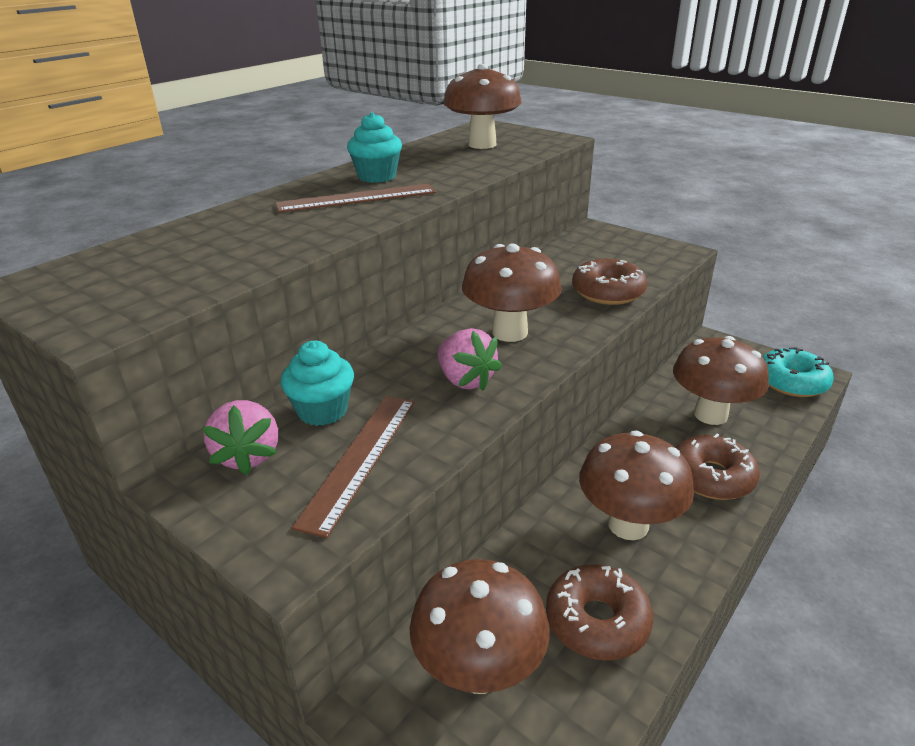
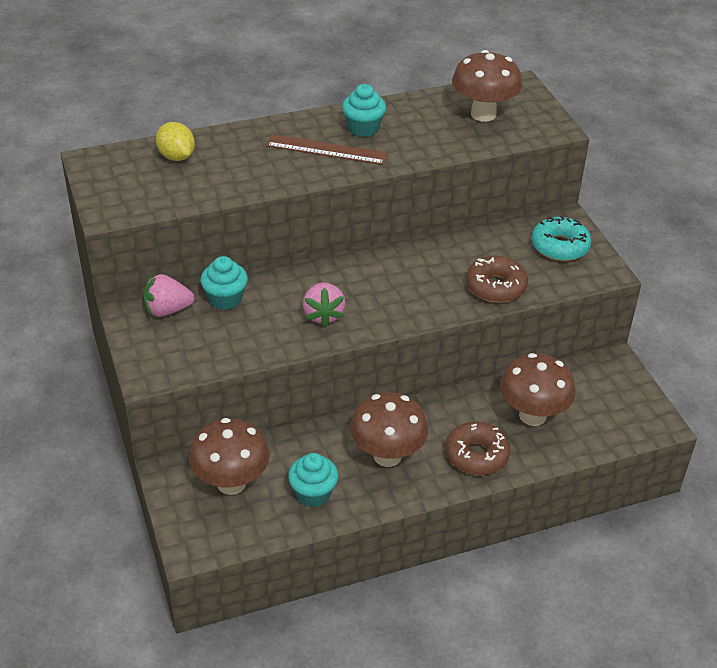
camera: 30 degrees right, 10 degrees up
(163, 248) = (176, 157): none -> yellow lemon
(248, 456) = (167, 310): pink strawberry -> pink strawberry turned 60 degrees clockwise
(360, 459) = (221, 339): brown ruler -> none
(510, 332) = (388, 291): brown mushroom -> none
(597, 621) = (313, 493): brown donut -> turquoise cupcake
(791, 382) = (631, 421): turquoise donut -> turquoise donut (560, 246)

